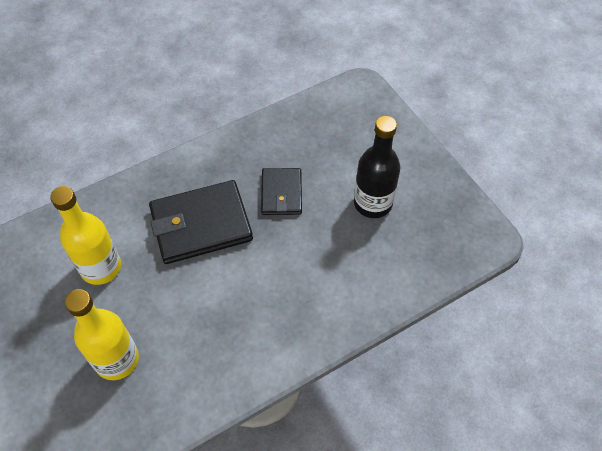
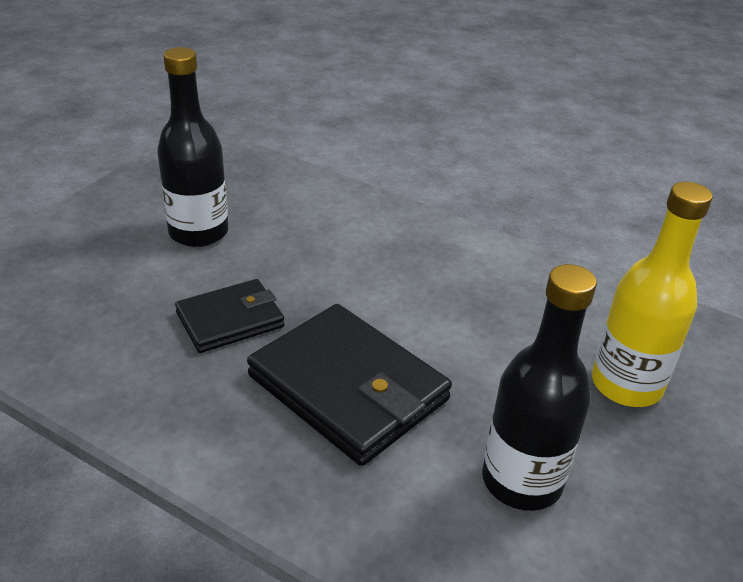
camera: 120 degrees left, 20 degrees down
(101, 267) = (521, 481): yellow bottle -> black bottle

